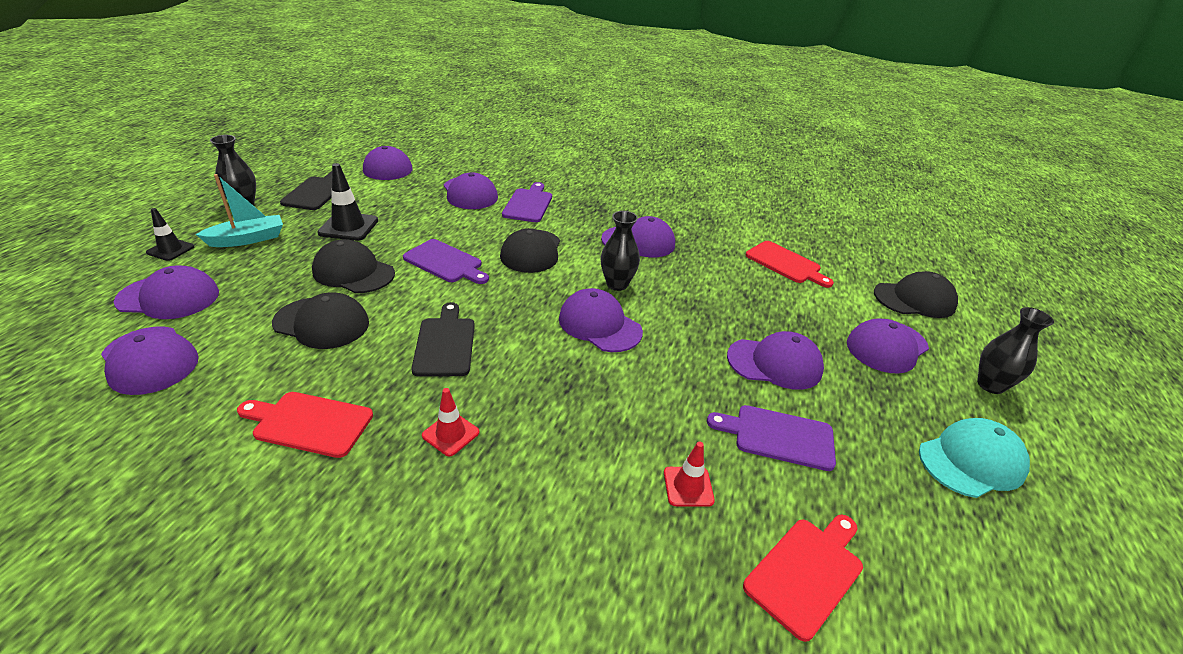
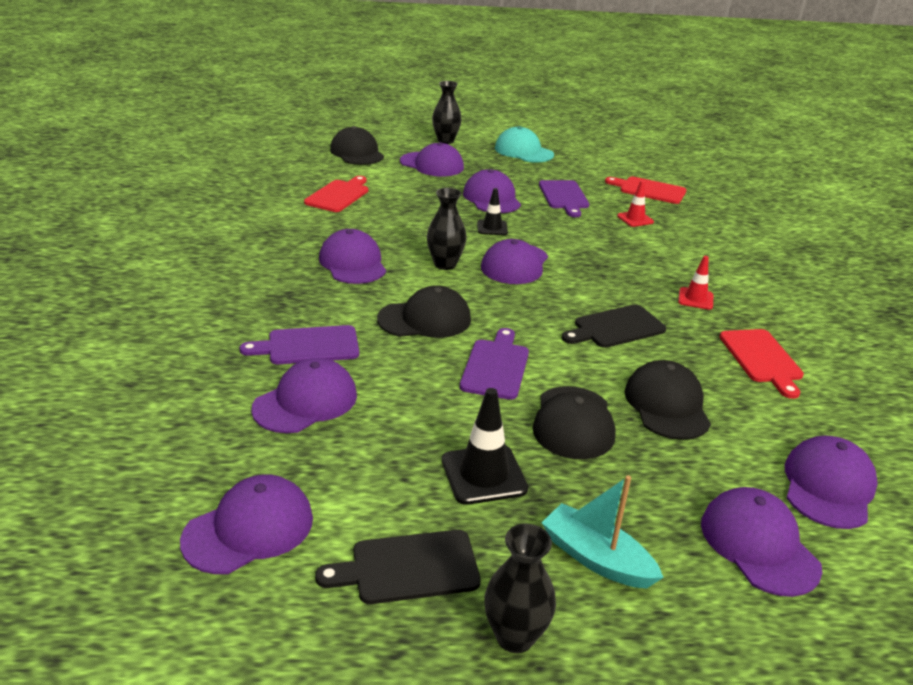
camera: 110 degrees left, 5 degrees down
(170, 250) = (693, 626): black traffic cone -> black traffic cone (492, 228)

